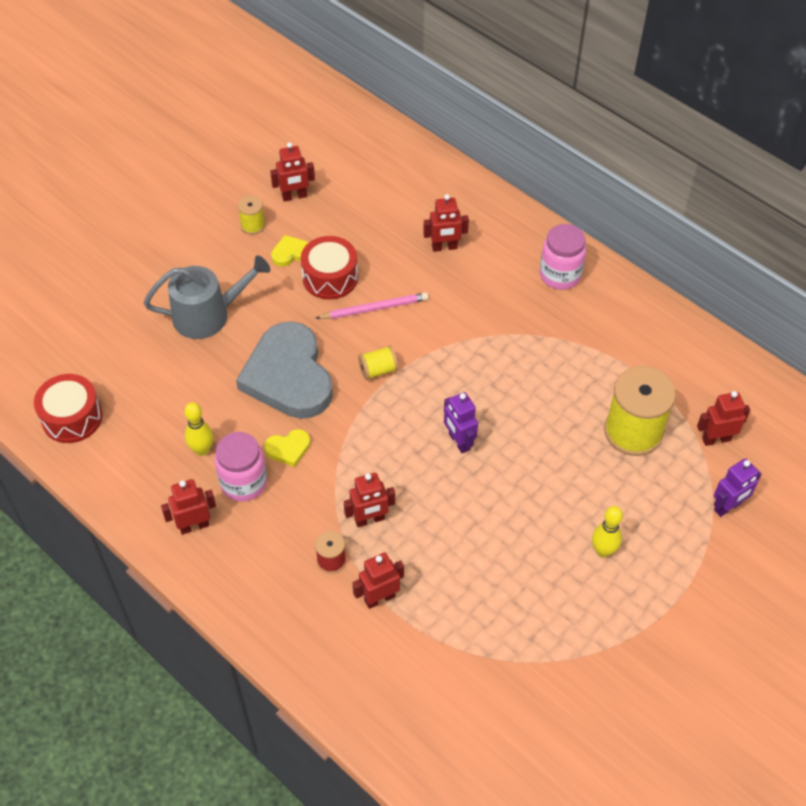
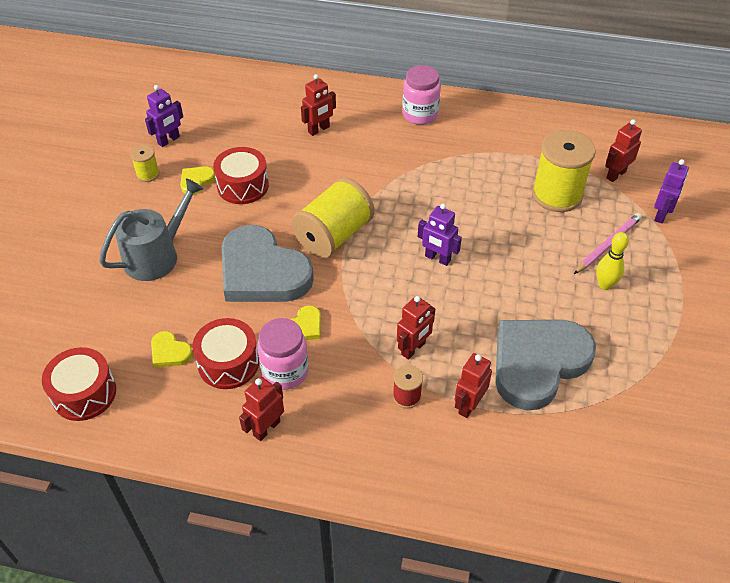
camera: 30 degrees left, 5 degrees down
(161, 415) = (170, 352): none -> yellow heart
(202, 450) = (228, 363): yellow bowling pin -> red drum
(294, 196) = (169, 140): red robot -> purple robot
(374, 308) = (296, 193): pink pencil -> pink pencil (608, 244)
(378, 370) = (333, 235): yellow spool -> yellow spool, size x2.14
(473, 593) = (538, 363): none -> grey heart

